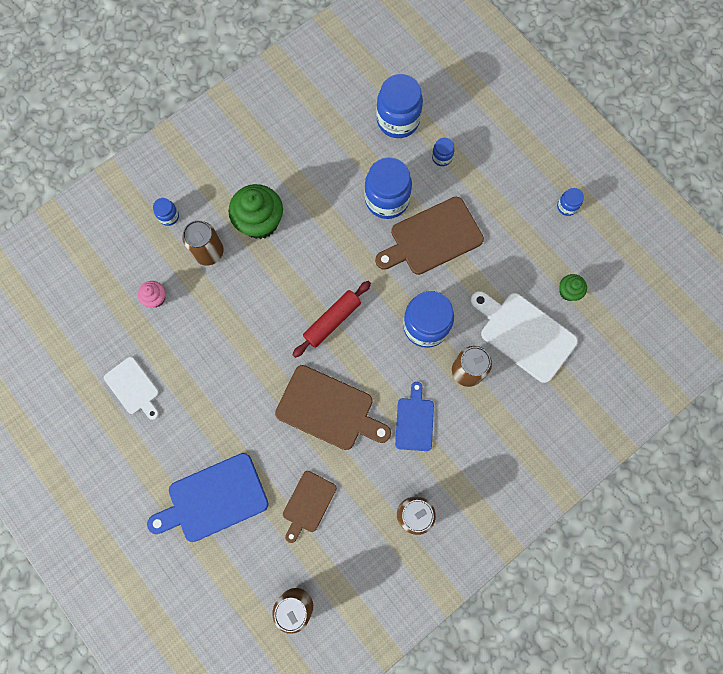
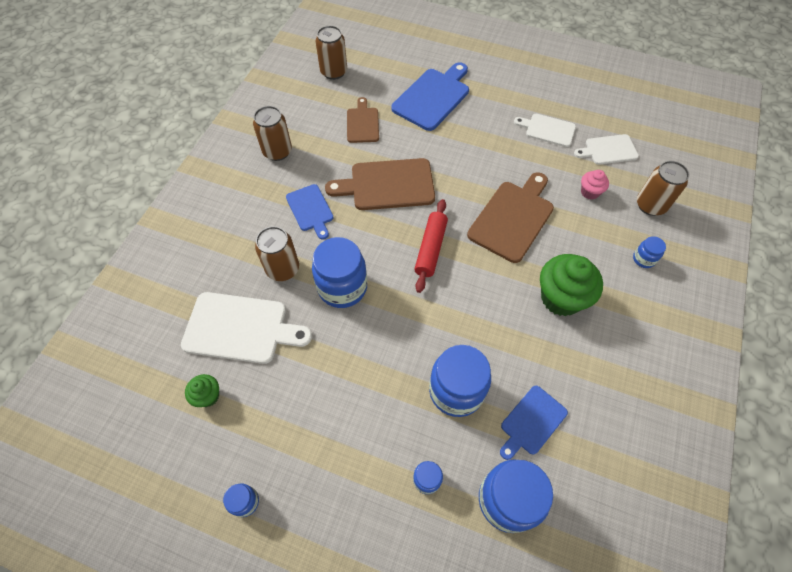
camera: 150 degrees right, 15 degrees down
(99, 331) = (608, 150): none -> white cutting board
(208, 252) = (582, 248): brown can -> brown can (650, 205)
(349, 153) = (531, 422): none -> blue cutting board
(432, 238) = (383, 375): brown cutting board -> brown cutting board (513, 218)

